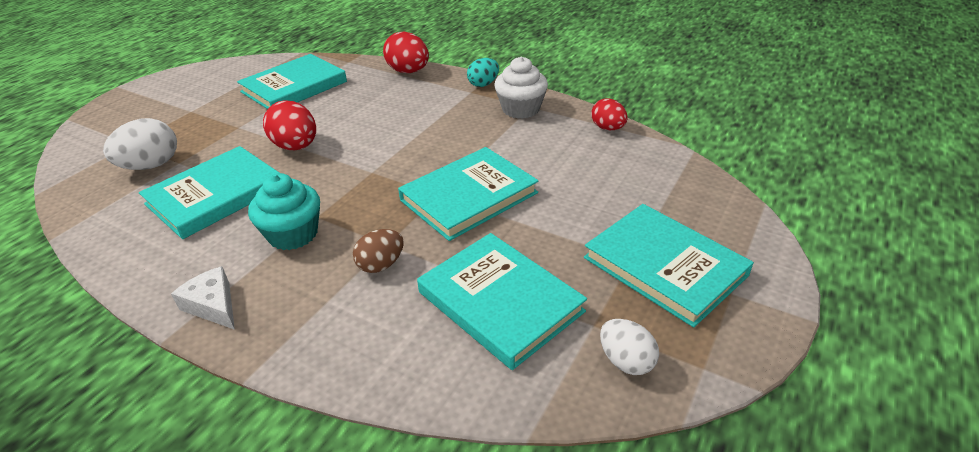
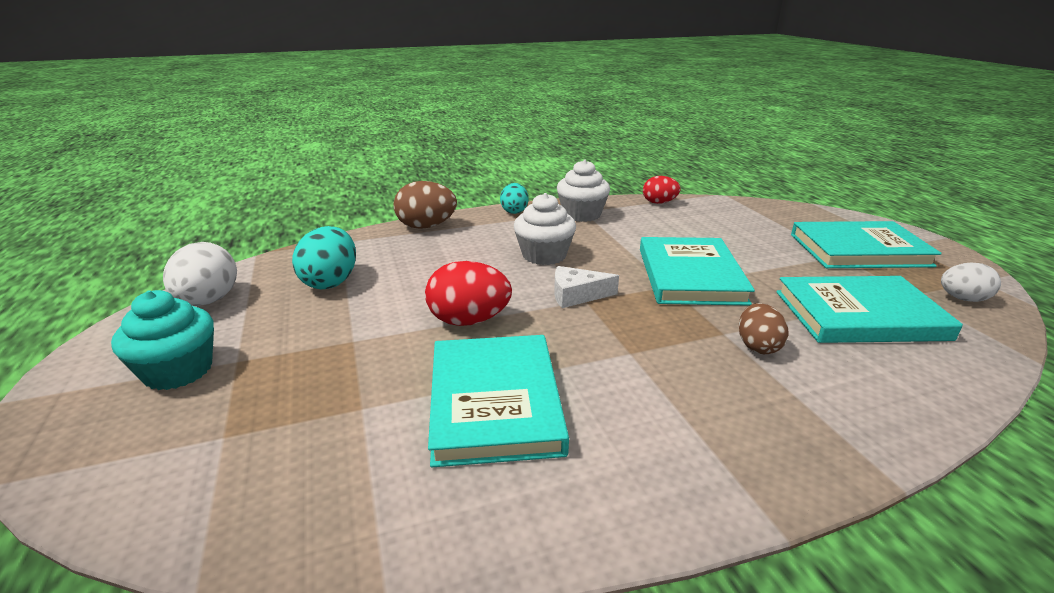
camera: 50 degrees left, 10 degrees down
(151, 166) = (329, 433): white egg -> white egg (208, 301)
(213, 305) = (742, 472): white cheese -> white cheese (576, 295)
(293, 234) = (649, 376): turquoise cupcake -> turquoise cupcake (178, 371)
(294, 87) = (331, 282): turquoise book -> turquoise egg
(408, 71) = (426, 226): red egg -> brown egg
(421, 128) = (544, 255): none -> white cupcake

